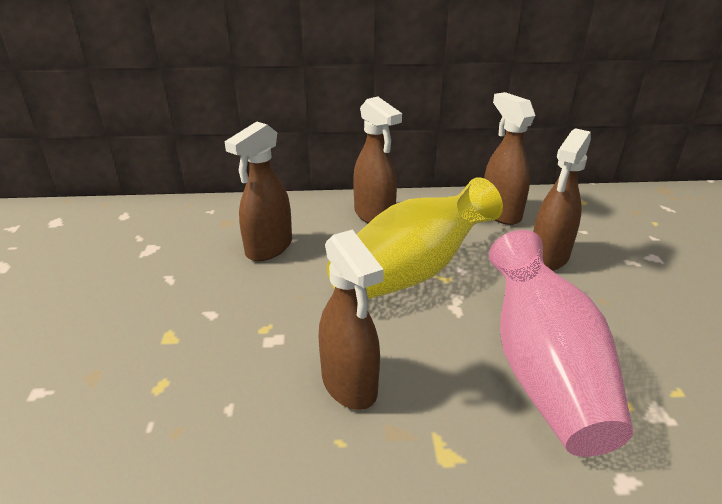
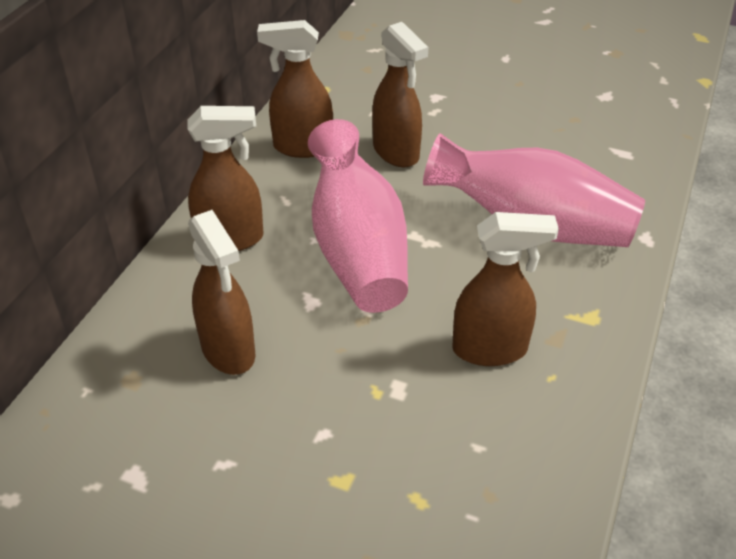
camera: 65 degrees left, 10 degrees up
(412, 272) = (357, 249): yellow vase -> pink vase

